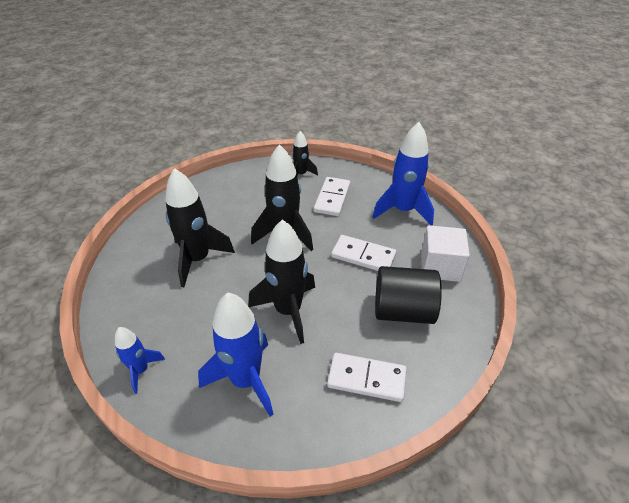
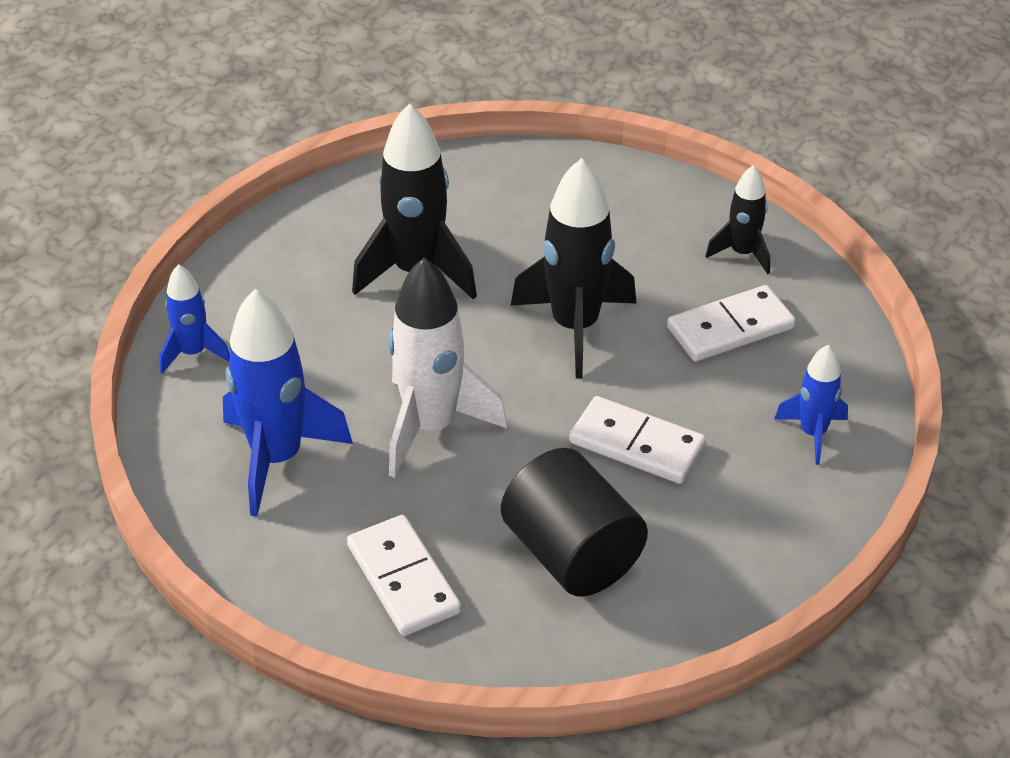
camera: 50 degrees right, 0 degrees up
(288, 311) = (431, 426): black rocket -> white rocket
(363, 256) = (636, 444): white domino -> white domino turned 45 degrees counterclockwise
(403, 210) = (812, 433): blue rocket -> blue rocket, size x0.55
(440, 266) = (725, 552): white cube -> none

